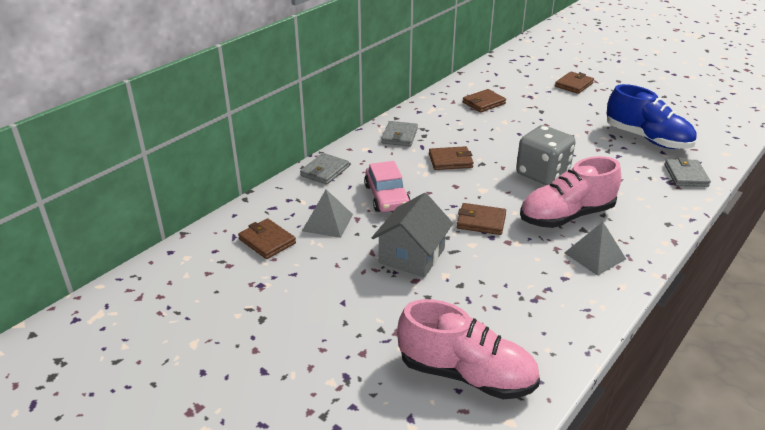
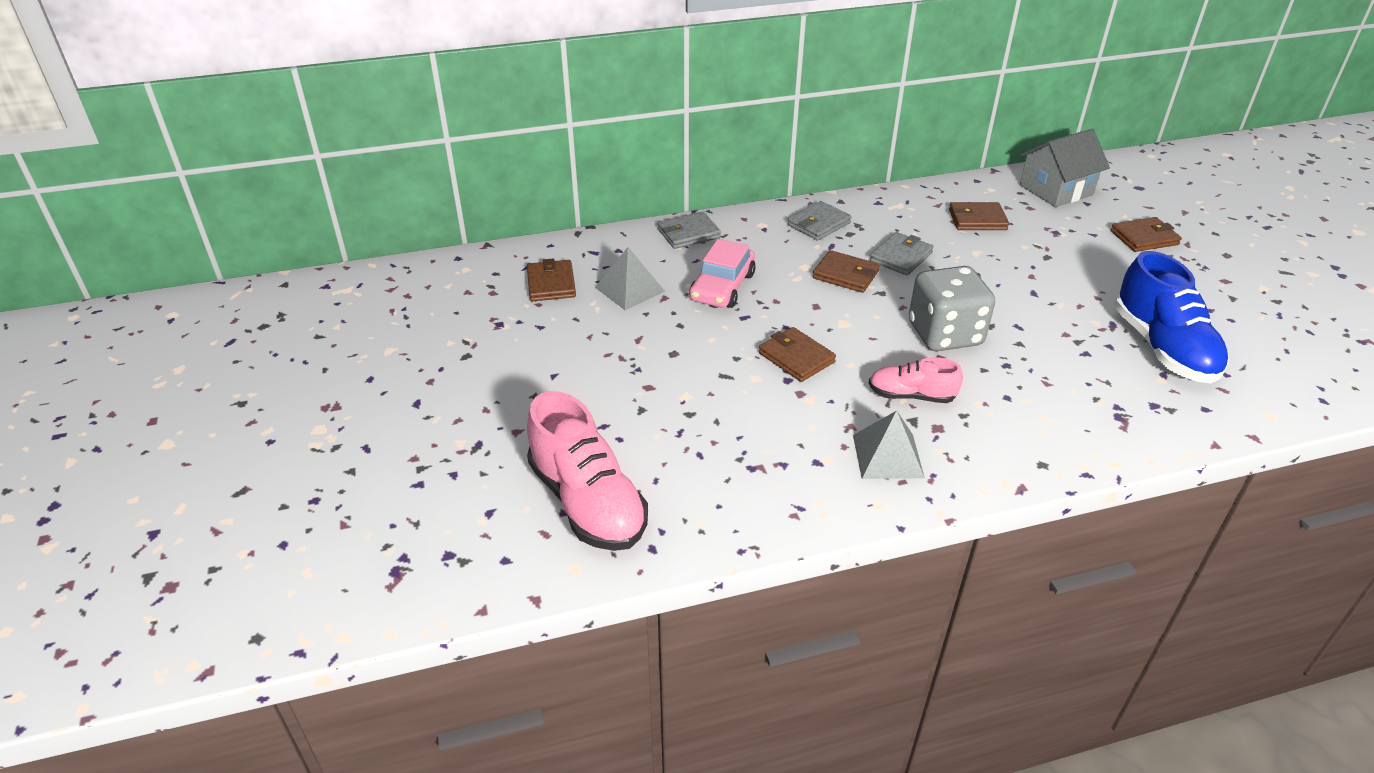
camera: 35 degrees right, 5 degrees up
(412, 255) = (675, 360): grey house -> grey house (1056, 190)
(566, 216) = (911, 396): pink shoe -> pink shoe, size x0.56
(686, 175) = (1157, 417): grey wallet -> grey wallet (901, 257)

